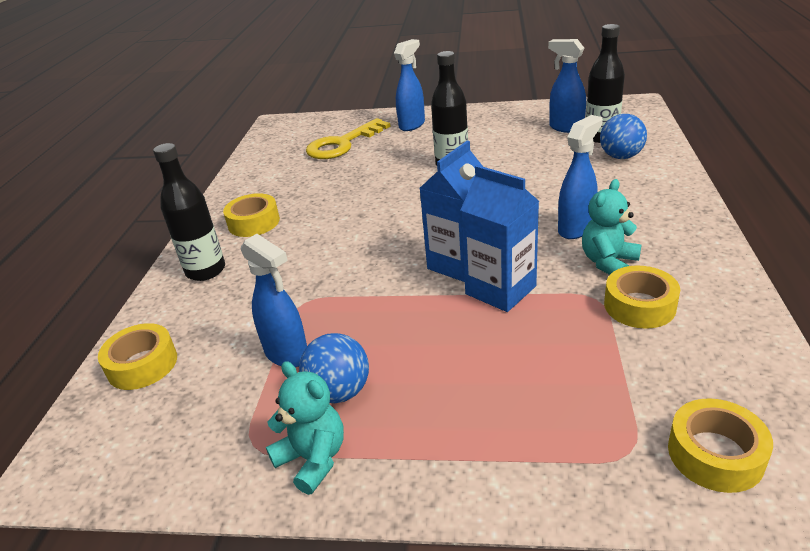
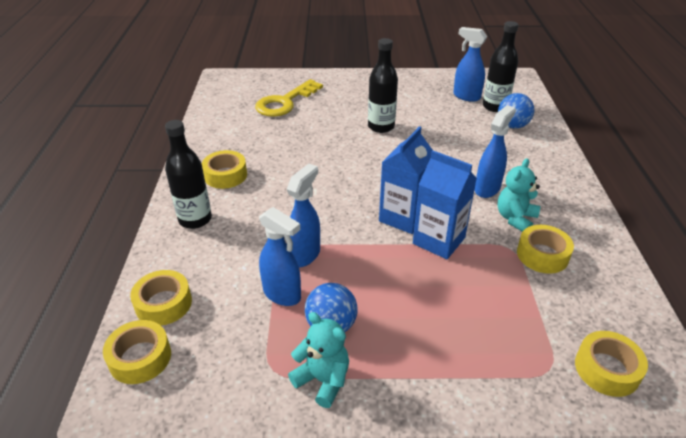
camera: 10 degrees left, 5 degrees up
(96, 427) = (140, 357): none -> yellow tape
(412, 125) = (340, 86): blue spray bottle -> blue spray bottle (305, 255)

